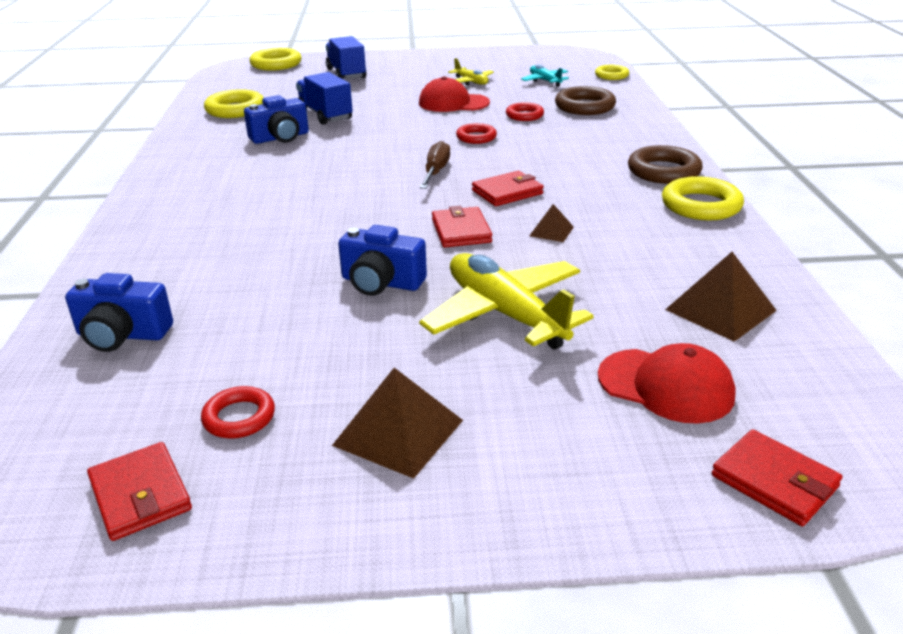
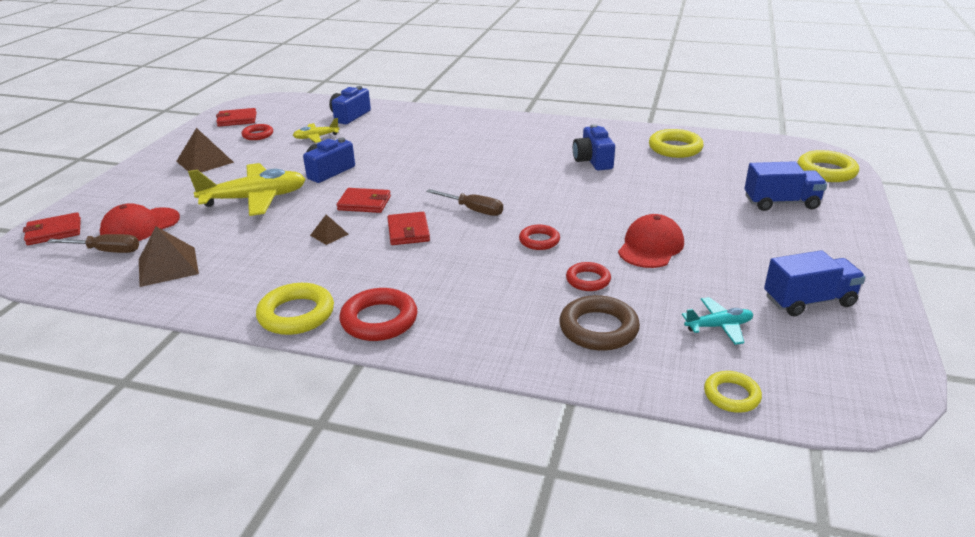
camera: 110 degrees right, 0 degrees up
(325, 115) = (642, 181): blue truck -> blue truck (809, 301)
(471, 82) = (729, 271): yellow plane -> yellow plane (316, 137)
(663, 171) = (379, 320): brown ring -> red ring
(751, 381) = (106, 251): none -> brown screwdriver

